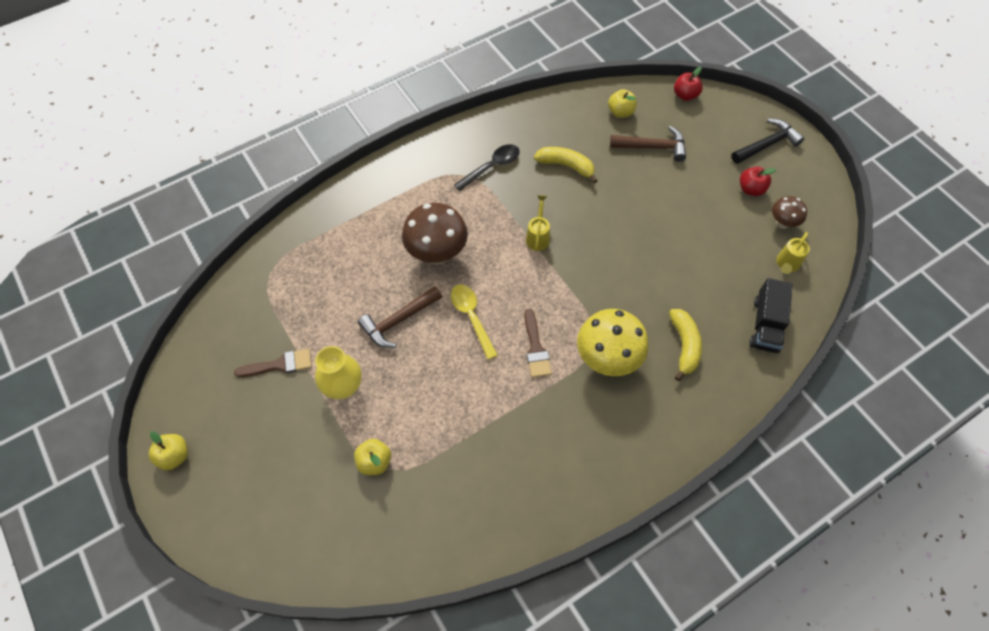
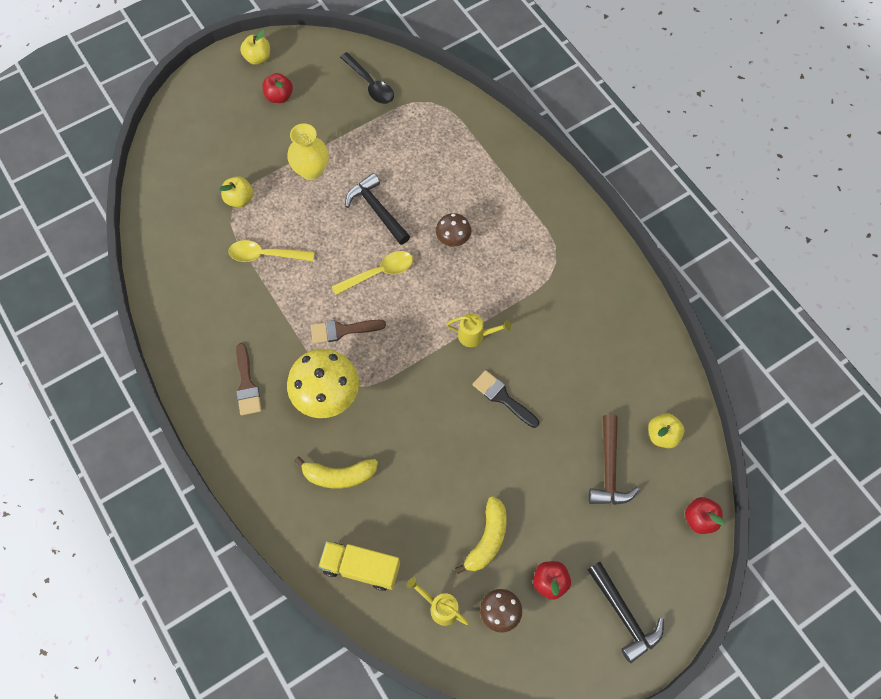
camera: 90 degrees right, 5 degrees up
(237, 427) = (279, 96): none -> red apple
(280, 365) = (335, 120): brown brush -> brown brush (247, 384)
(398, 321) = (377, 210): brown hammer -> black hammer
(437, 254) = (453, 240): brown mushroom -> brown mushroom, size x0.54
(448, 428) = (265, 255): none -> yellow spoon
(492, 167) = (568, 290): black spoon -> black spoon (370, 84)
(566, 166) = (574, 368): yellow banana -> yellow banana (487, 539)
(596, 217) = (502, 397): none -> black brush
(765, 325) = (361, 568): black truck -> yellow truck

